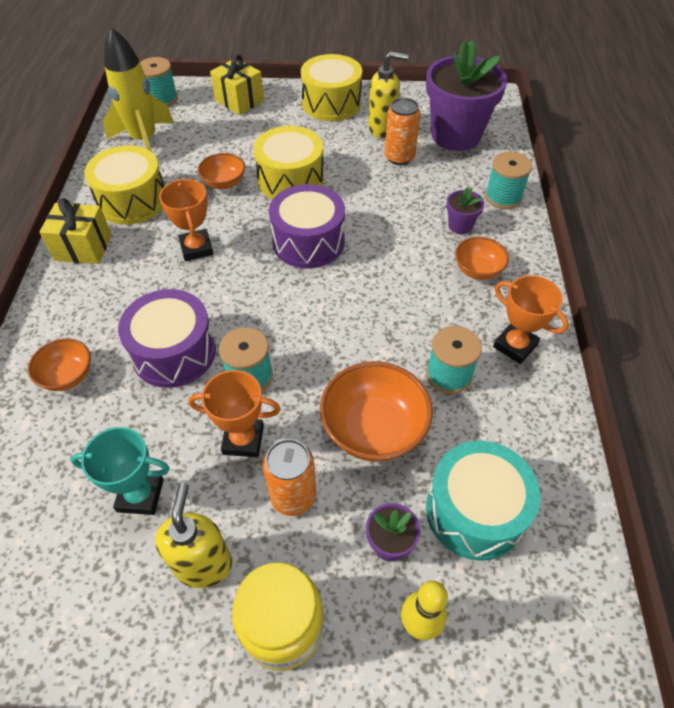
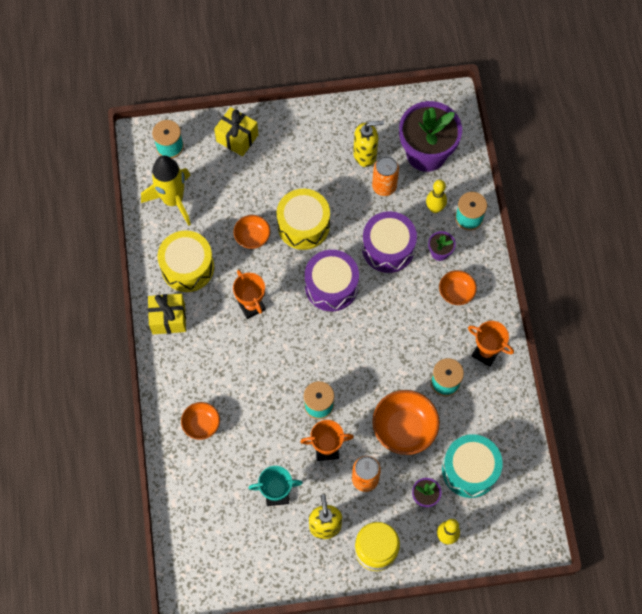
camera: 10 degrees left, 15 degrees up
(174, 352) = (264, 395): purple drum -> purple drum (388, 248)
(331, 103) = (317, 129): yellow drum -> none
(459, 183) = (434, 208): none -> yellow bowling pin

